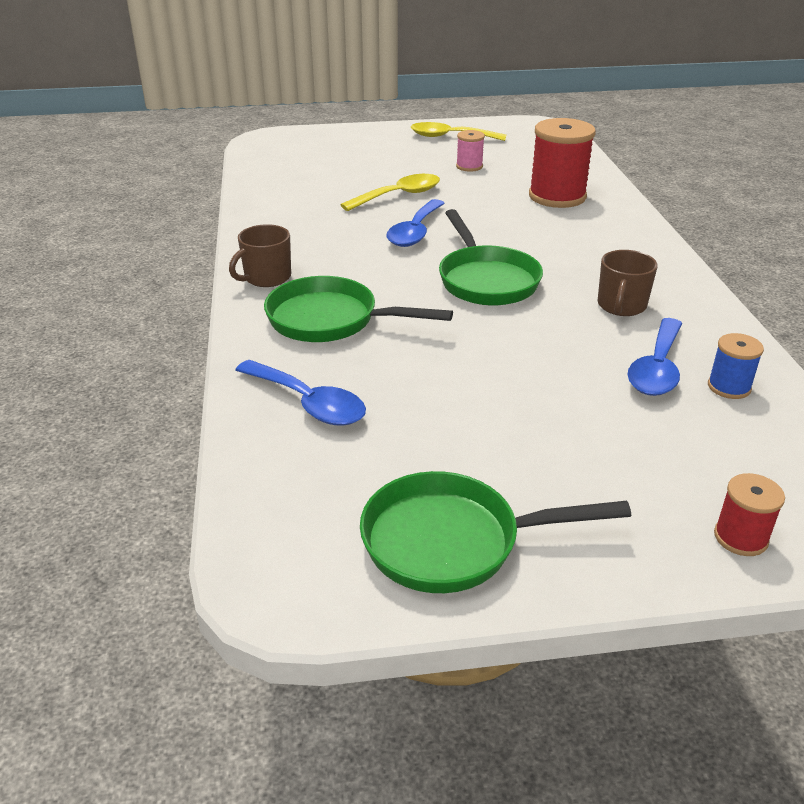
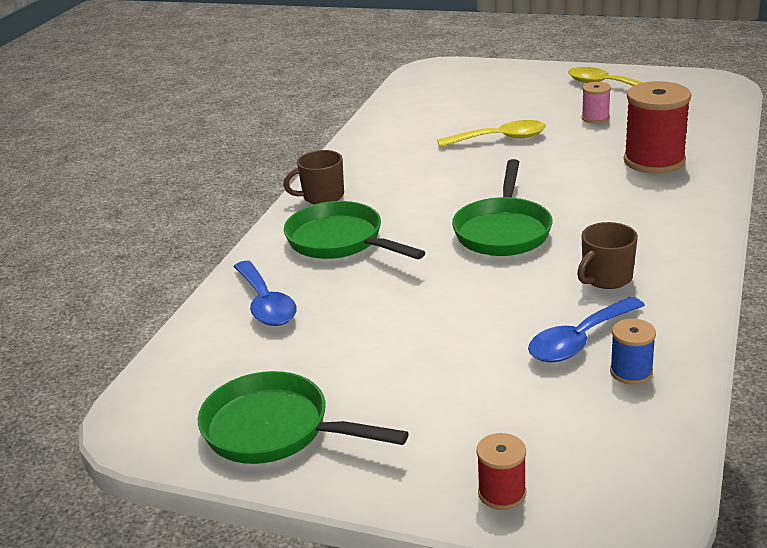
camera: 30 degrees right, 5 degrees down
(415, 232) = (482, 176): blue spoon -> none

